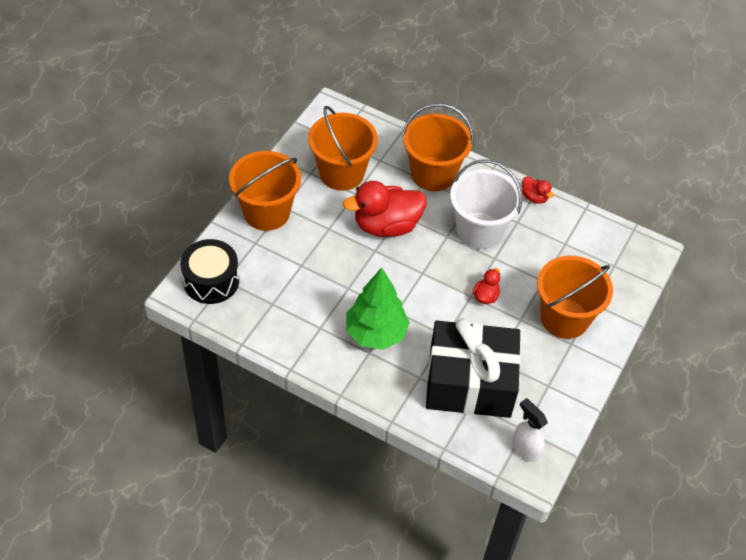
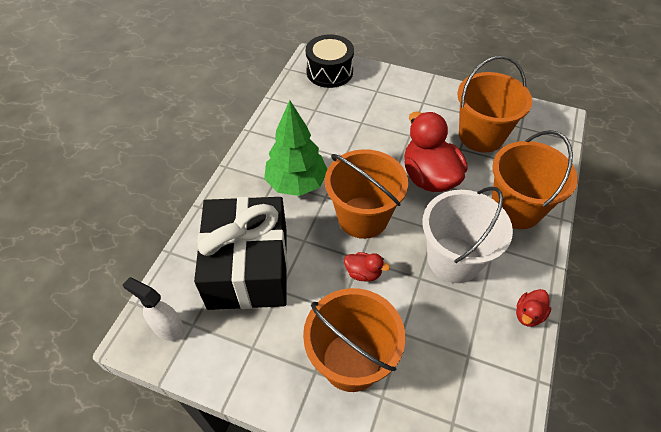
camera: 85 degrees right, 0 degrees up
(266, 212) = (412, 93): orange bucket -> orange bucket (363, 217)
(525, 449) = (168, 328): white spray bottle -> white spray bottle turned 105 degrees counterclockwise

